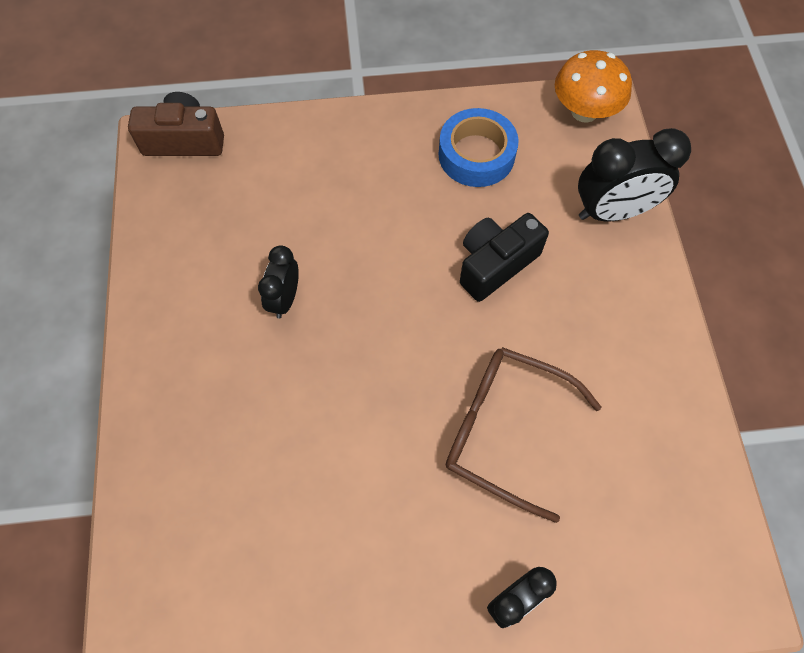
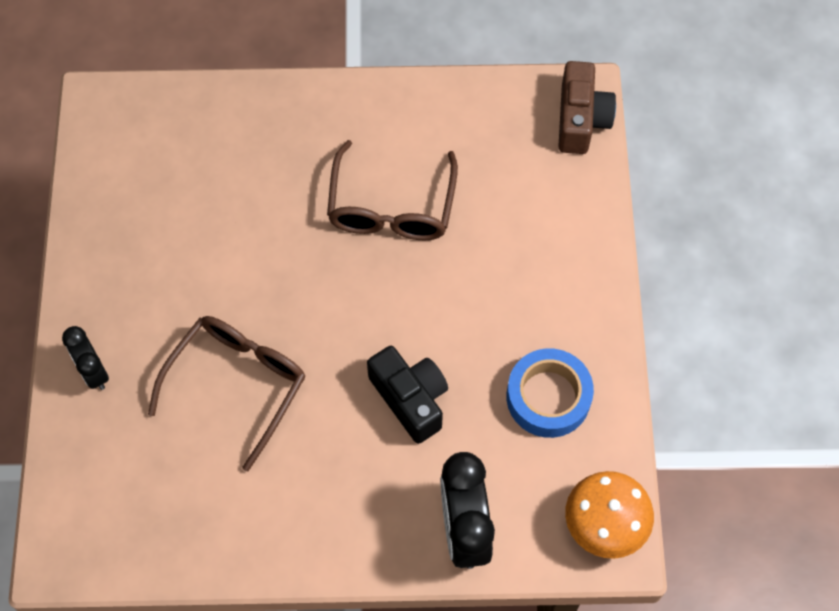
camera: 95 degrees right, 0 degrees up
(285, 299) = (391, 207): black clock -> brown glasses

